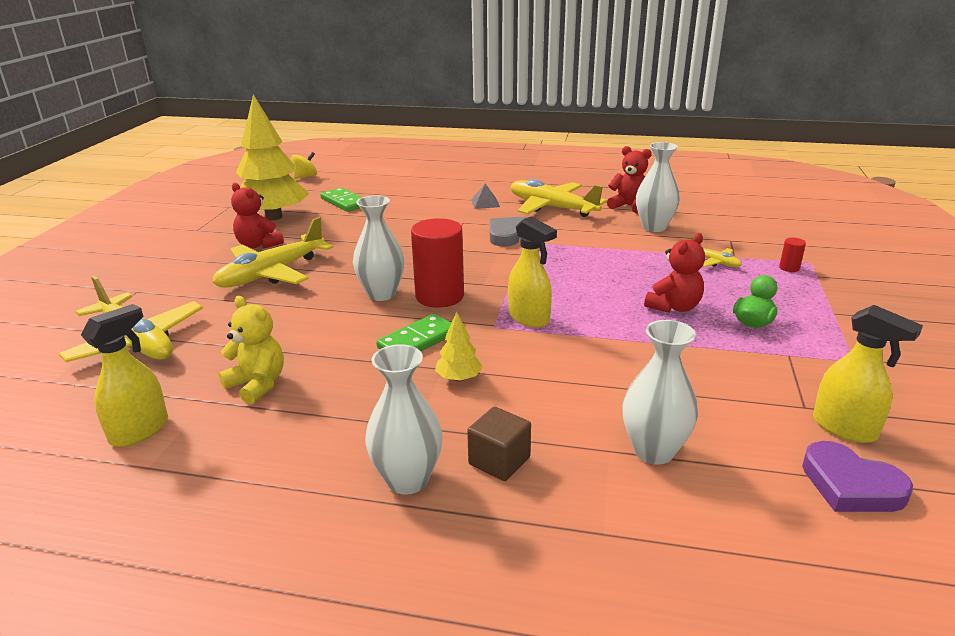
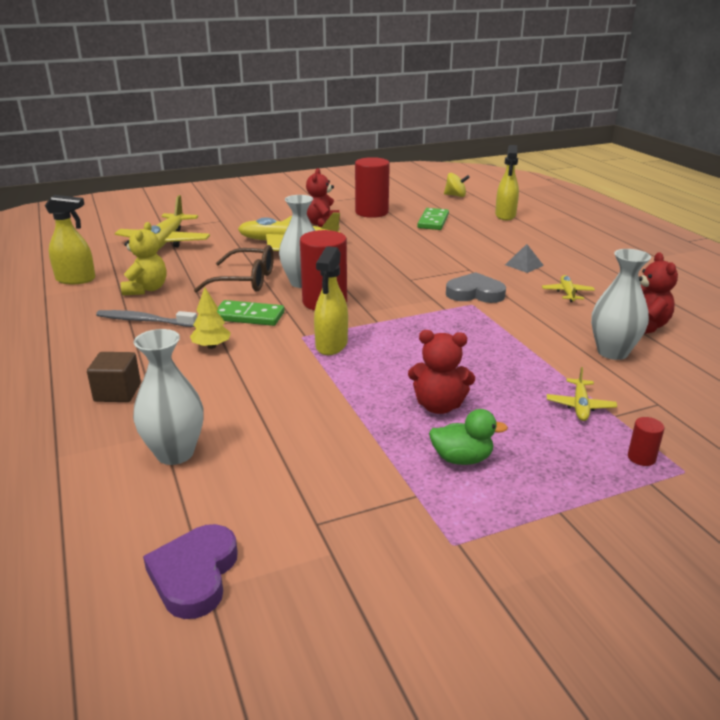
camera: 55 degrees right, 0 degrees up
(274, 217) = (371, 212): yellow tree -> red cylinder
(330, 320) = (245, 280): none -> brown glasses
(343, 405) = (144, 321): none -> grey toothbrush
(407, 479) = (76, 368): white vase -> none
(552, 208) = (567, 293): yellow plane -> yellow plane, size x0.46
(845, 428) = (296, 557): yellow spray bottle -> yellow spray bottle (505, 216)

